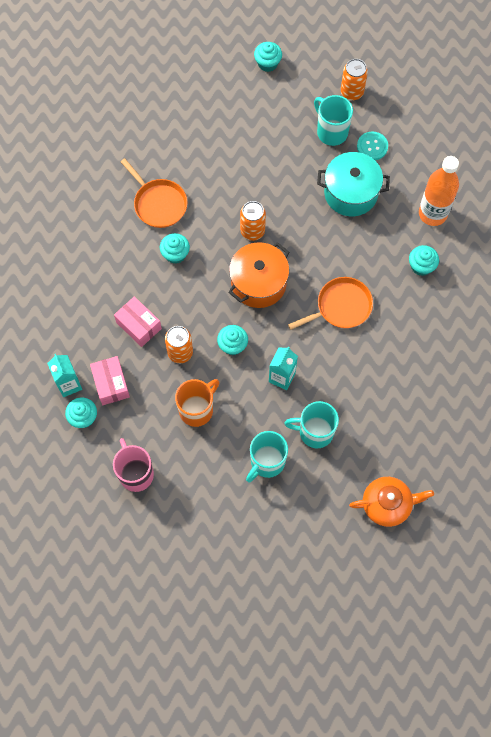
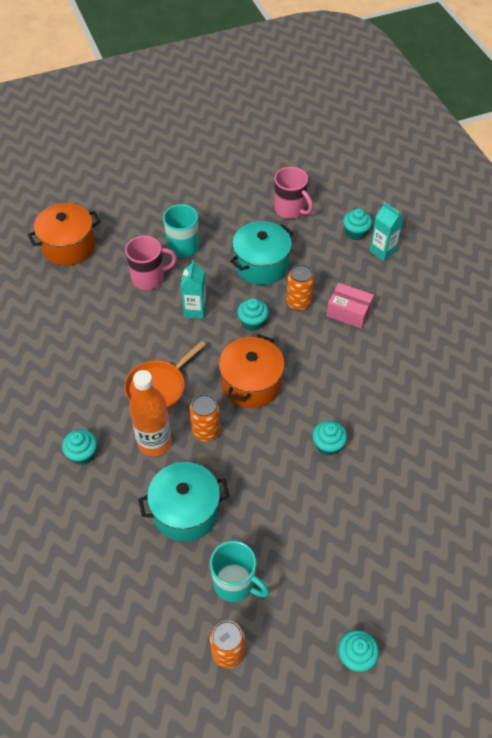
camera: 160 degrees right, 15 degrees down
(111, 384) = (346, 261): pink box -> none
(159, 204) = (393, 429): orange pan -> none
(175, 254) = (348, 384): turquoise cupcake -> turquoise cupcake (328, 445)
(197, 409) = (261, 265): orange mug -> turquoise pot
(252, 231) = (280, 433): orange can -> orange can (206, 431)
(315, 432) = (149, 278): turquoise mug -> pink mug
(372, 146) = (177, 581): turquoise button -> none
(387, 504) = (69, 246): orange teapot -> orange pot
(432, 213) = (82, 518): orange bottle -> orange bottle (154, 442)

